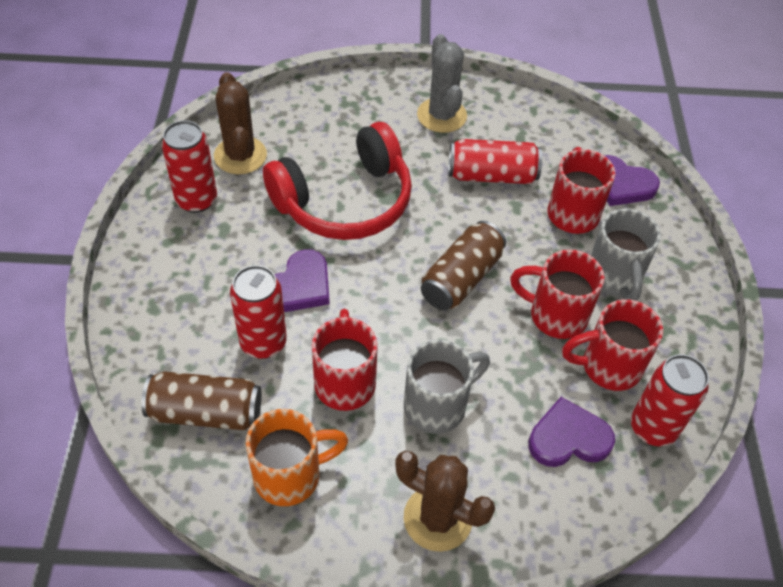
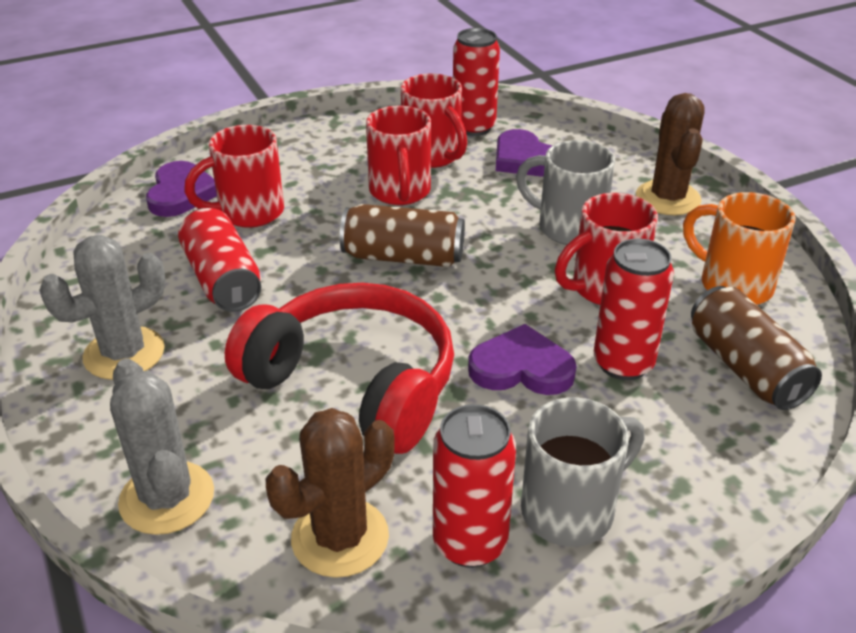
camera: 115 degrees left, 15 degrees down
(315, 106) = (167, 498): none -> grey cactus
(614, 278) = (324, 172): grey mug -> grey mug (571, 510)

